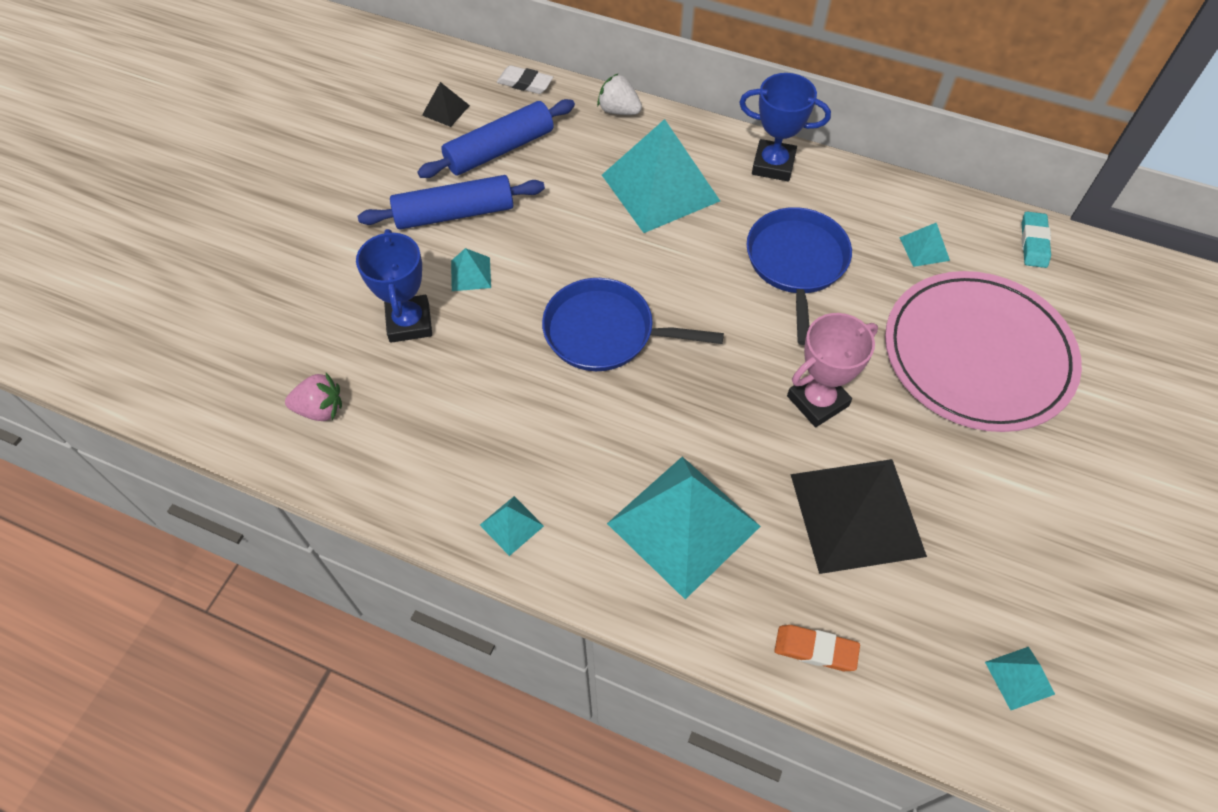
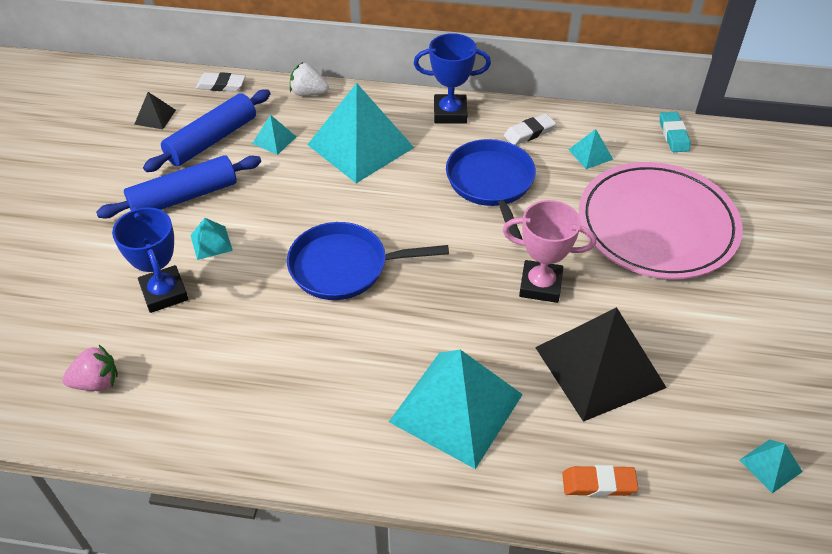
camera: 15 degrees left, 10 degrees down
(511, 525) = (302, 442): turquoise pyramid -> turquoise pyramid (274, 140)
(817, 401) = (540, 285): pink trophy -> pink trophy turned 60 degrees clockwise
(859, 207) = (529, 133): none -> white eraser

